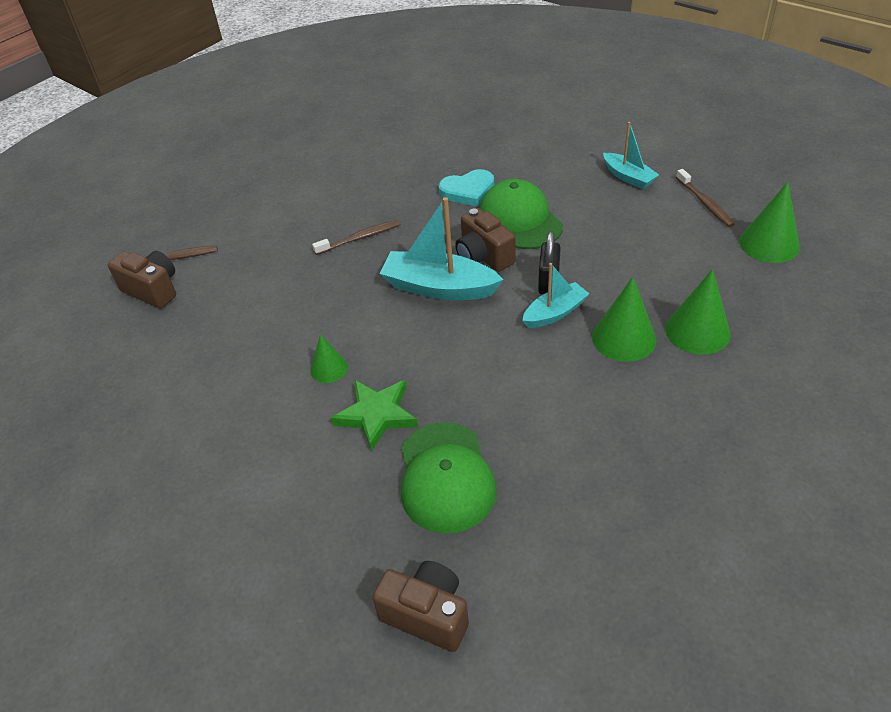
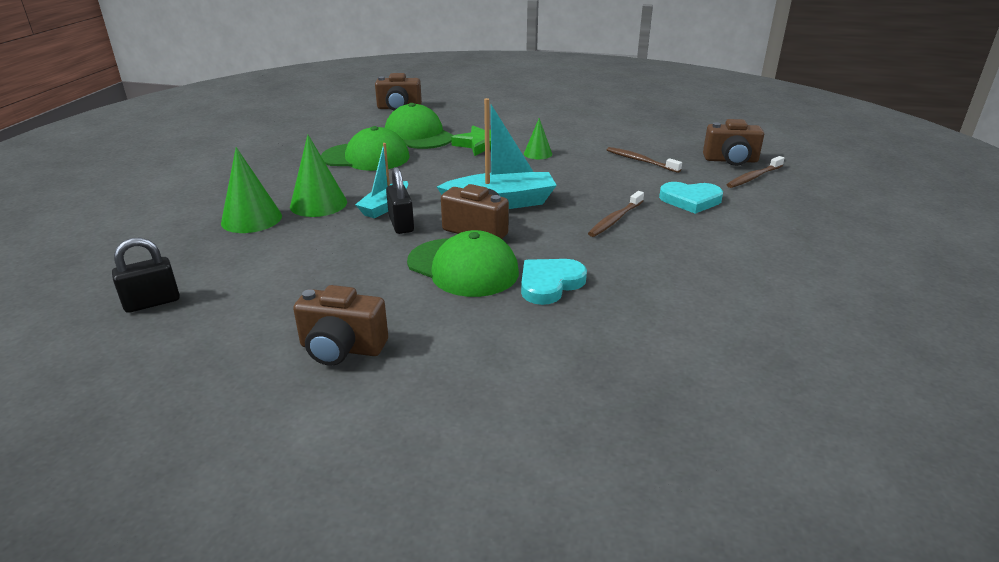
camera: 150 degrees right, 15 degrees down
(271, 244) = (690, 200): none -> turquoise heart
(544, 430) = (366, 157): none -> green cap
(628, 177) = (342, 348): turquoise boat -> brown camera
(705, 203) = (227, 335): brown toothbrush -> brown toothbrush (640, 161)
(769, 244) = (152, 302): green cone -> black padlock

